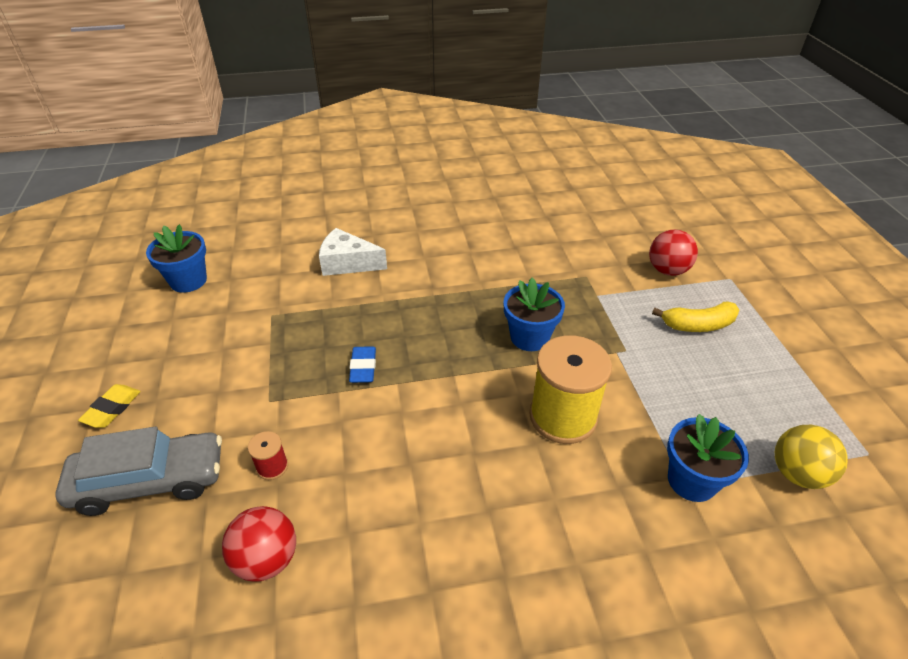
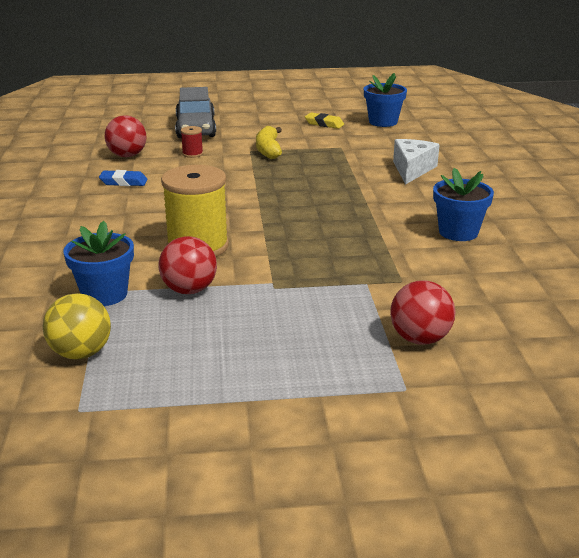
camera: 95 degrees right, 15 degrees down
(112, 409) = (255, 115): yellow eraser -> yellow eraser (324, 124)
(363, 367) = (276, 176): blue eraser -> blue eraser (123, 182)
(529, 337) = (301, 241): blue flower pot -> blue flower pot (458, 232)
(654, 410) = (189, 290): none -> red ball
(698, 325) = (308, 340): yellow banana -> yellow banana (268, 150)

